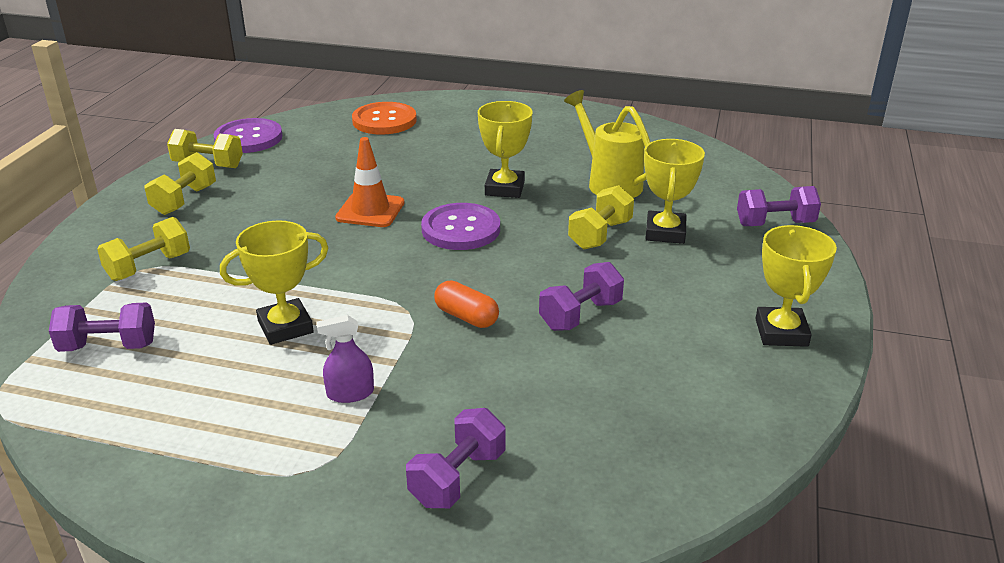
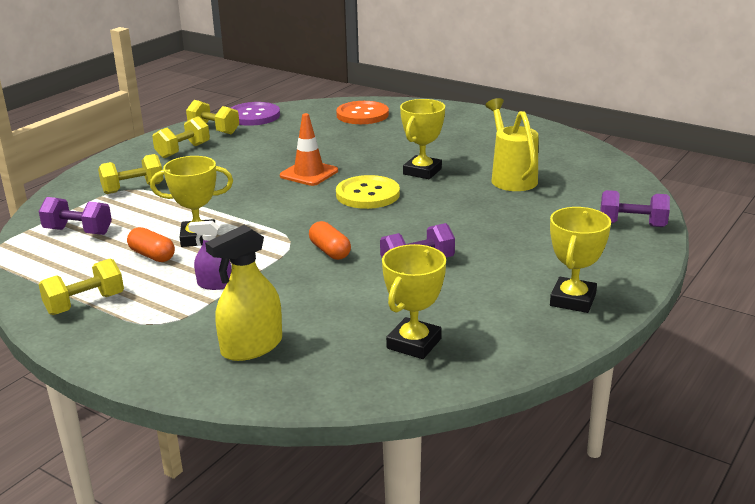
camera: 20 degrees right, 5 degrees down
(238, 365) = (152, 255): none -> orange capsule
(458, 478) = (252, 347): purple dumbbell -> yellow spray bottle
(461, 229) = (367, 194): purple button -> yellow button
(600, 235) = (475, 212): yellow dumbbell -> yellow dumbbell (85, 304)
(665, 232) = (530, 218): yellow trophy -> yellow trophy (414, 343)

